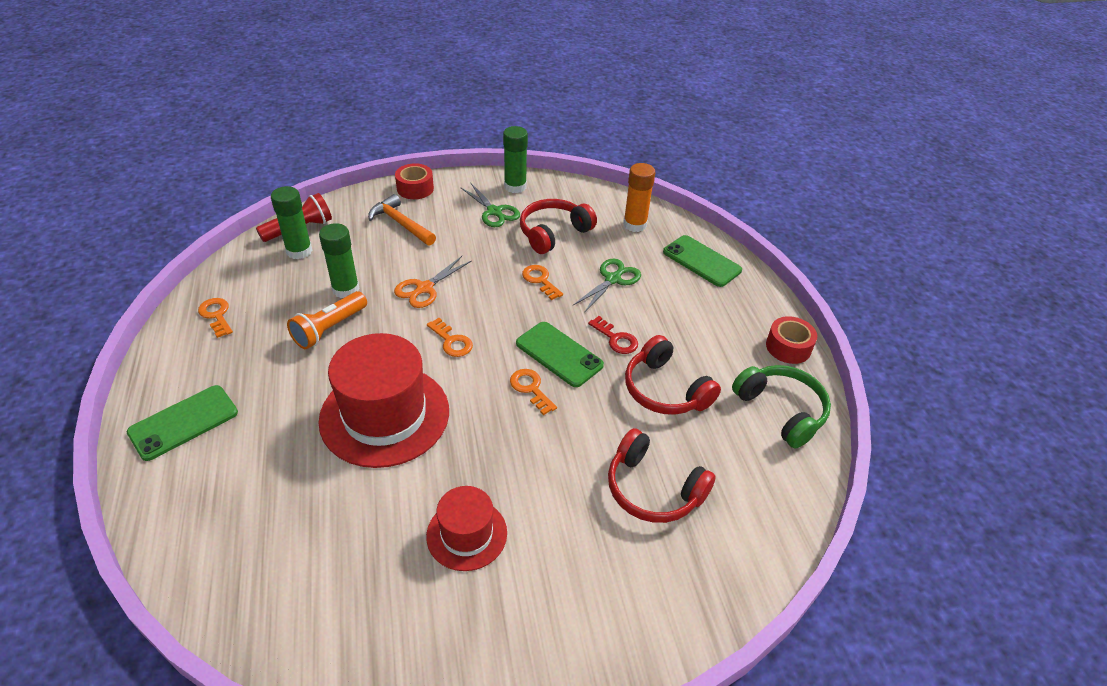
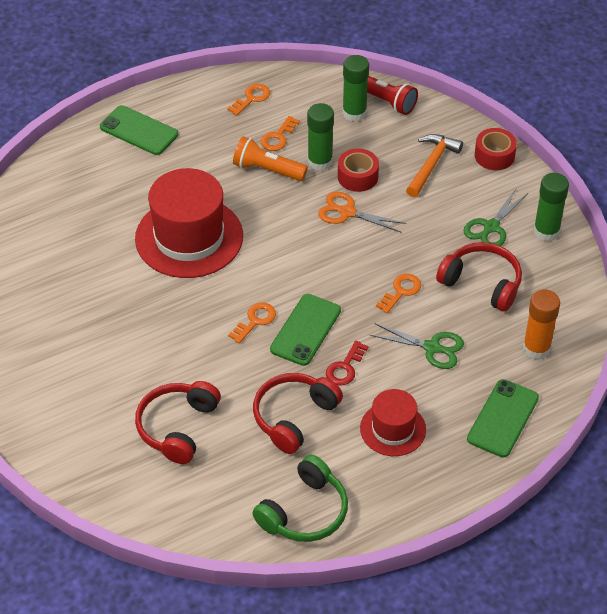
camera: 75 degrees right, 5 degrees up
(452, 341) = (288, 252): orange key -> orange key (278, 137)
(466, 534) = (97, 321): red hat -> red hat (393, 429)
(788, 347) = (398, 511): red tape -> red tape (357, 176)

